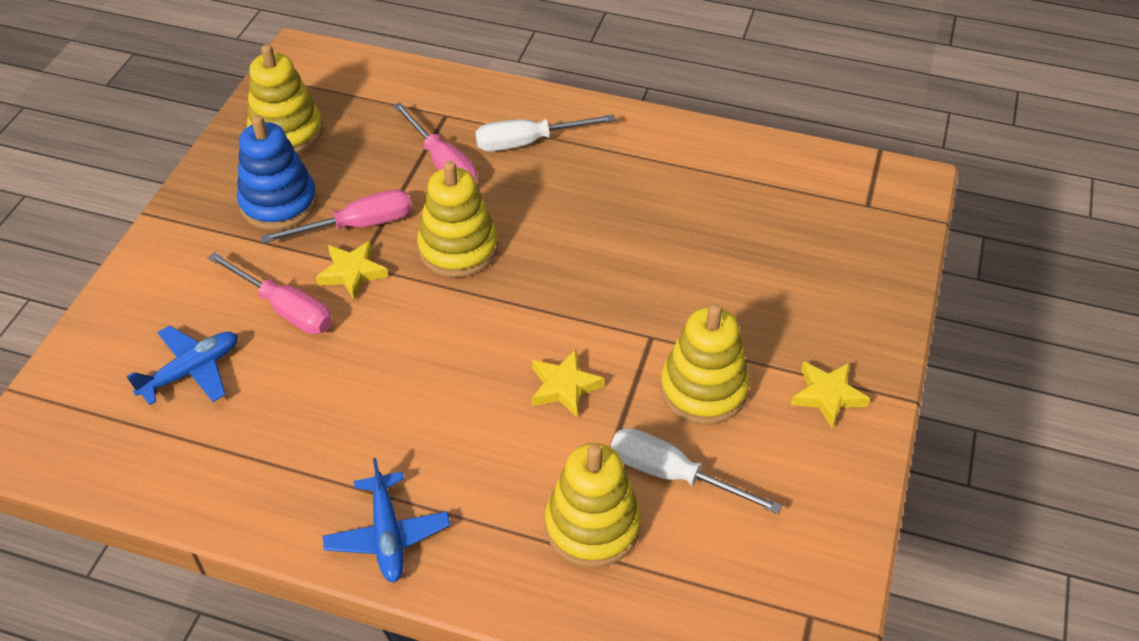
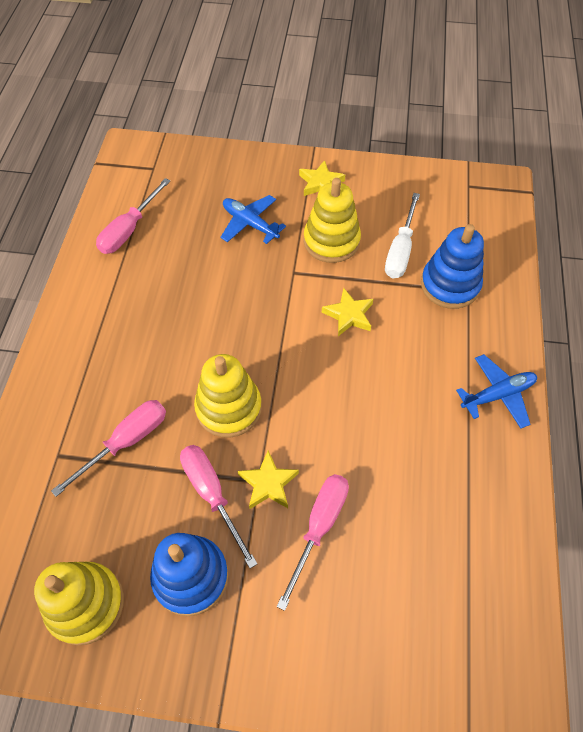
camera: 100 degrees left, 10 degrees up
(191, 371) = (403, 585): blue plane -> blue plane (250, 224)
(528, 142) = (95, 380): white screwdriver -> none
(592, 526) = (450, 285): yellow stacking toy -> blue stacking toy
(751, 177) = (129, 230): none -> pink screwdriver

